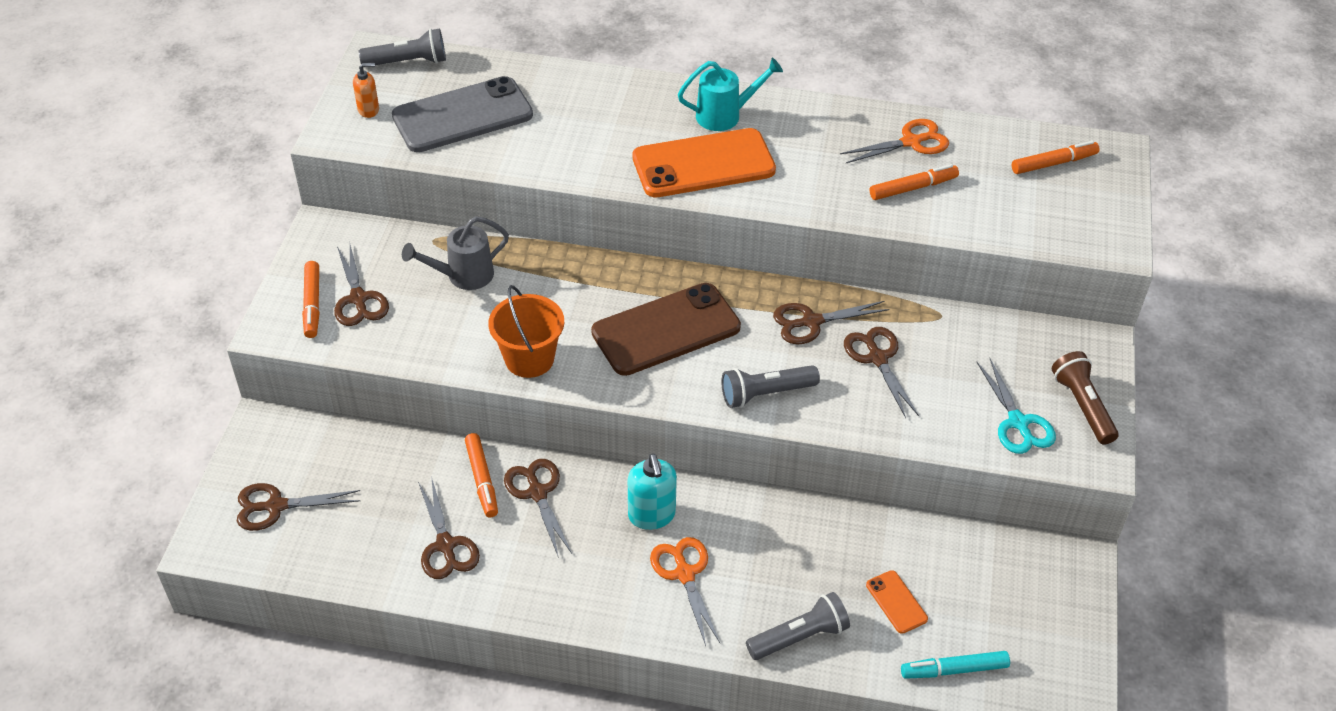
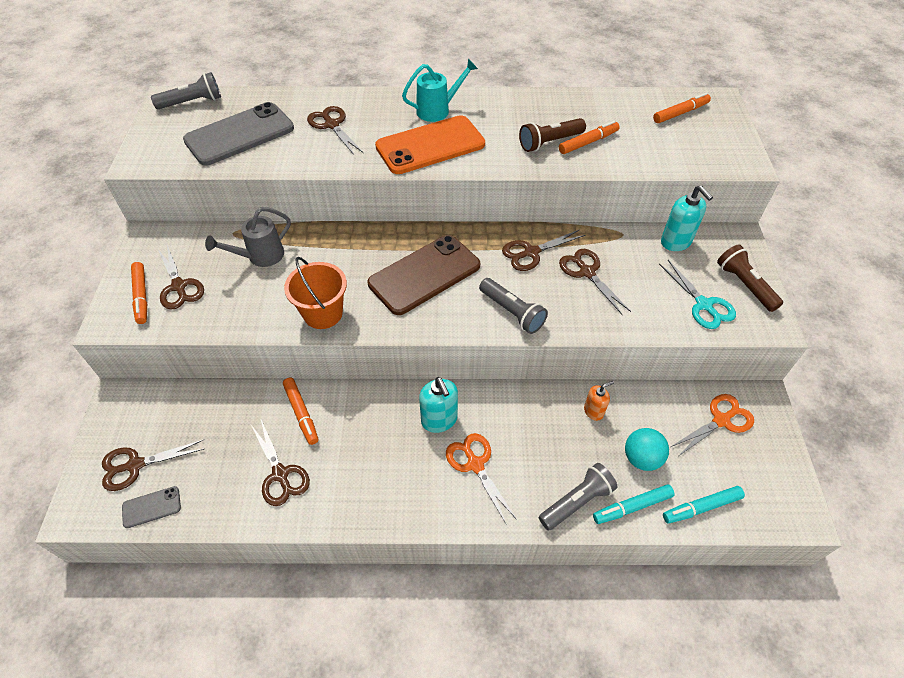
camera: 10 degrees left, 5 degrees up
(290, 555) = (151, 507): none -> grey phone
(368, 110) = (165, 139): orange soap dispenser -> orange soap dispenser (593, 411)
(537, 493) = (347, 417): brown scissors -> brown scissors (332, 125)
(766, 393) = (512, 312): grey flashlight -> grey flashlight turned 105 degrees counterclockwise
(861, 181) = (550, 142): none -> brown flashlight
(867, 654) = (632, 507): none -> turquoise marker
(896, 602) = (641, 458): orange phone -> turquoise ball
(911, 142) = (576, 111): orange scissors -> orange scissors (721, 420)
(1010, 336) = (676, 242): none -> turquoise soap dispenser

